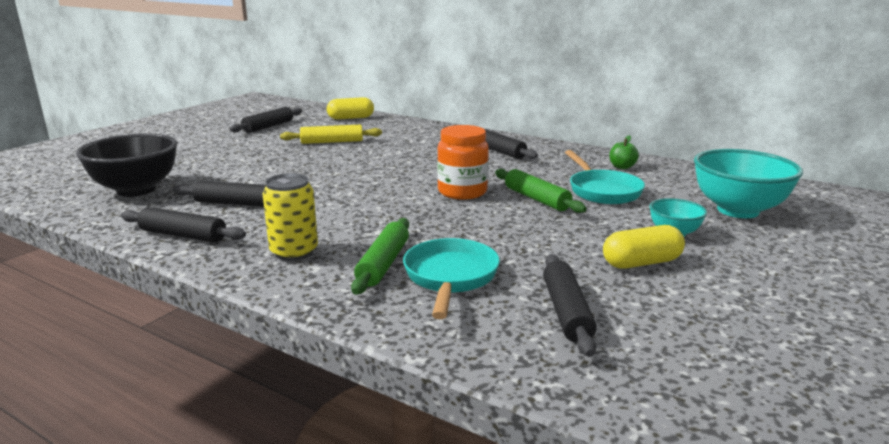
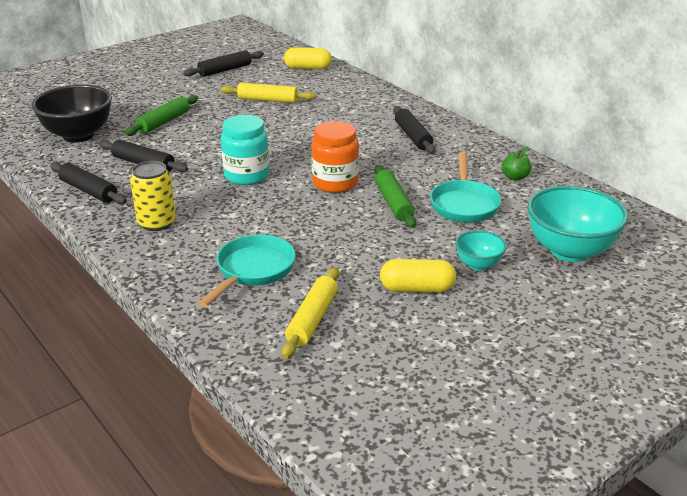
camera: 20 degrees right, 10 degrees up
(363, 198) = (246, 176): none -> turquoise jar
(383, 264) = (213, 247): green rolling pin -> green rolling pin (164, 122)
(566, 312) = (312, 319): black rolling pin -> yellow rolling pin

